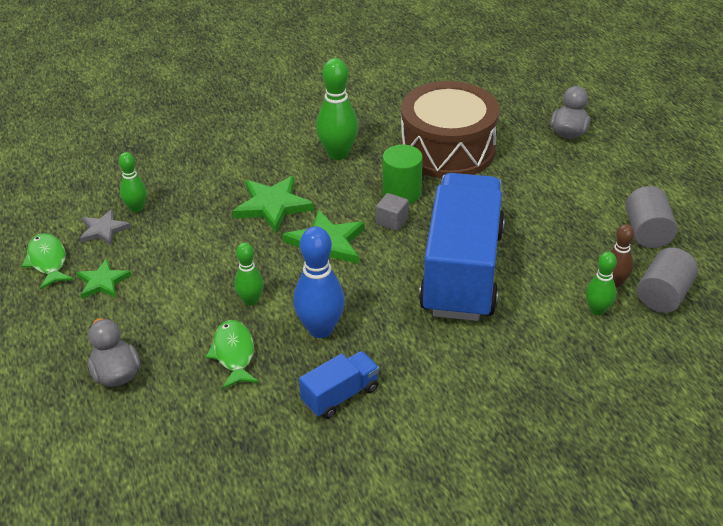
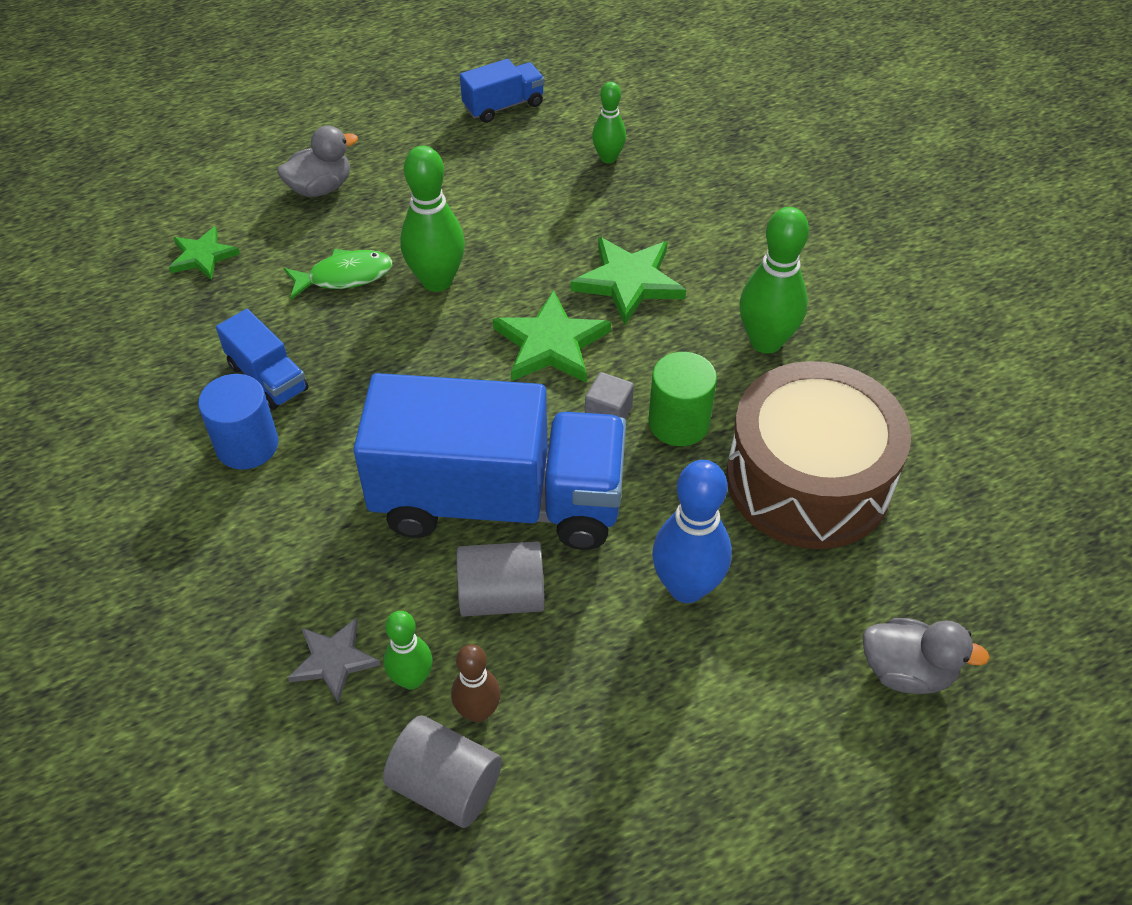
camera: 85 degrees right, 10 degrees up
(48, 261) = (503, 106): green fish -> blue truck
(103, 230) = (563, 138): grey star -> grey star (334, 660)
(103, 282) = (469, 153): green star -> green star (203, 256)
(251, 300) = (437, 281): green bowling pin -> green bowling pin, size x1.69
(320, 329) = (383, 350): blue bowling pin -> blue bowling pin (686, 587)
(409, 403) = (247, 445): none -> blue cylinder
(647, 232) = (614, 780): grey cylinder -> grey cylinder (502, 596)

